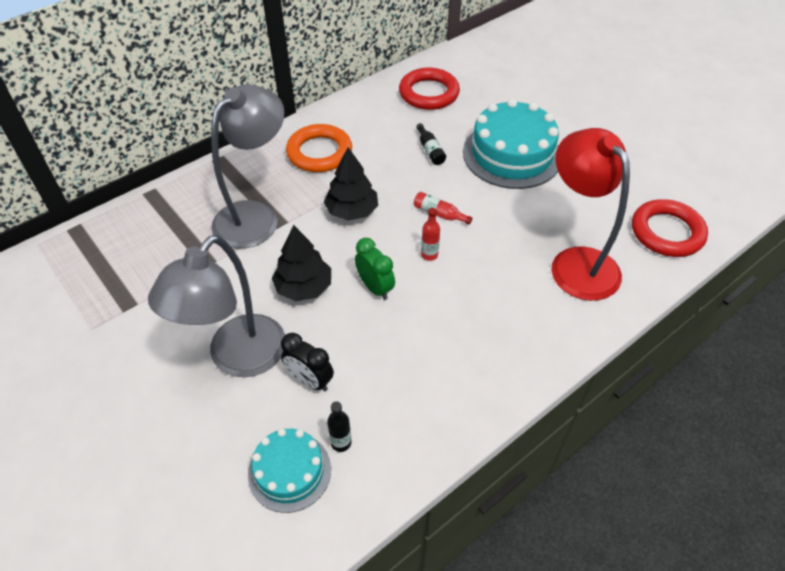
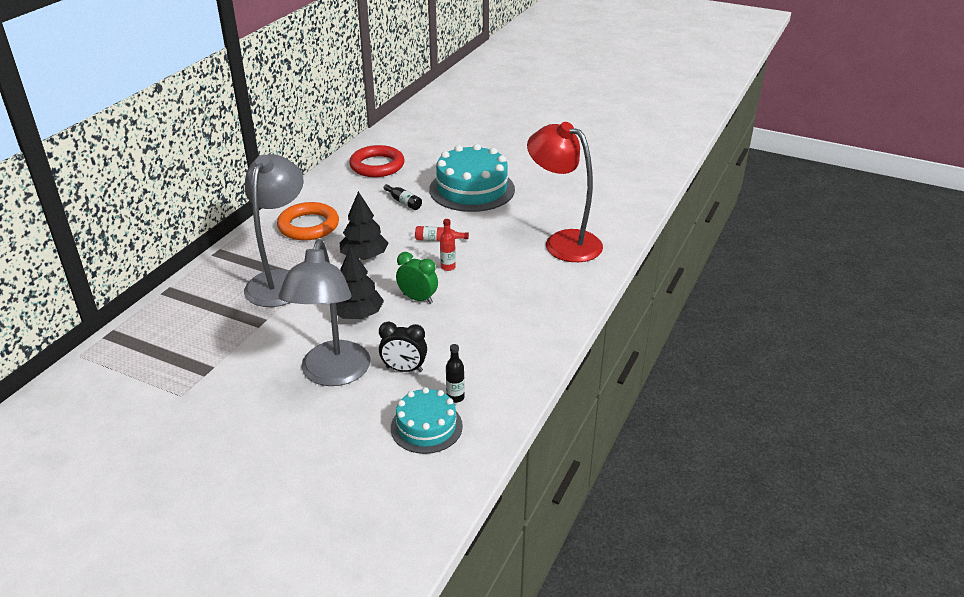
camera: 25 degrees left, 15 degrees down
(667, 232) = (616, 208): red ring -> none

